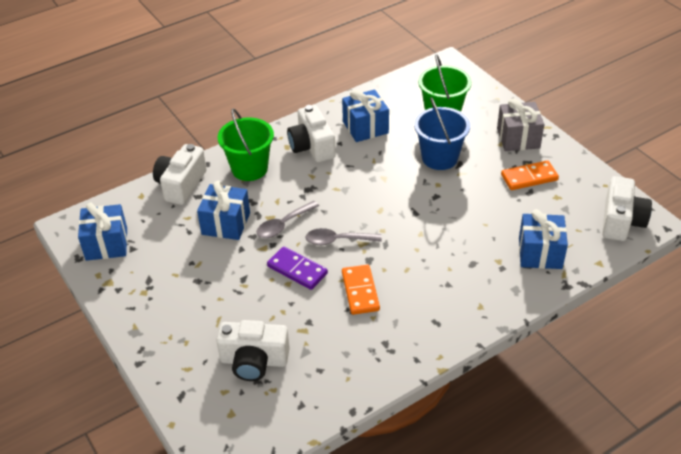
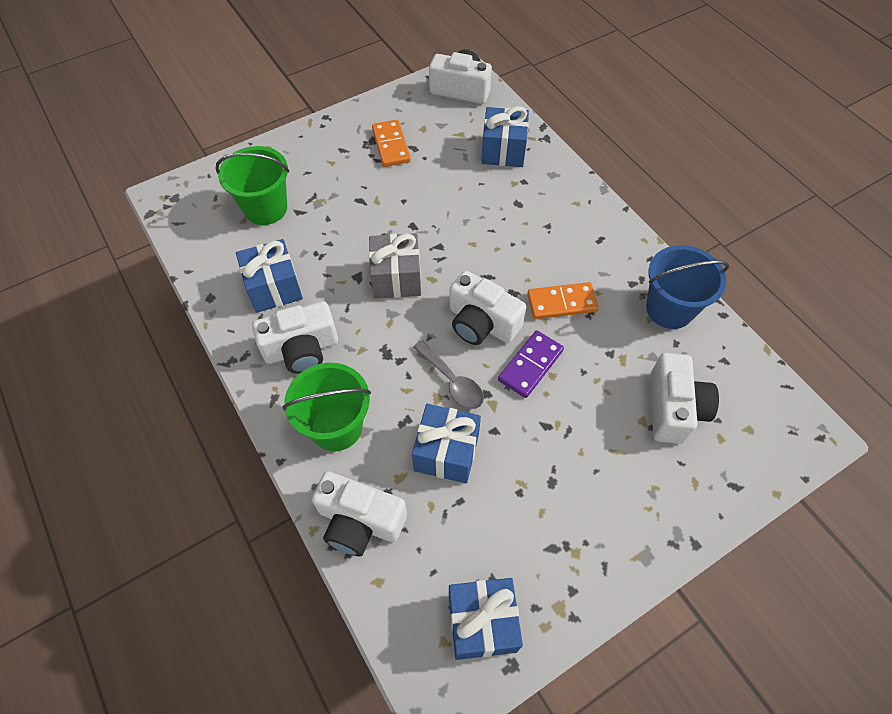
camera: 90 degrees left, 15 degrees up
(337, 240) = (481, 323): grey spoon -> white camera
(439, 158) = (347, 217): blue bucket -> blue bucket (669, 309)
(518, 138) = (324, 146): grey gift -> grey gift (396, 278)

